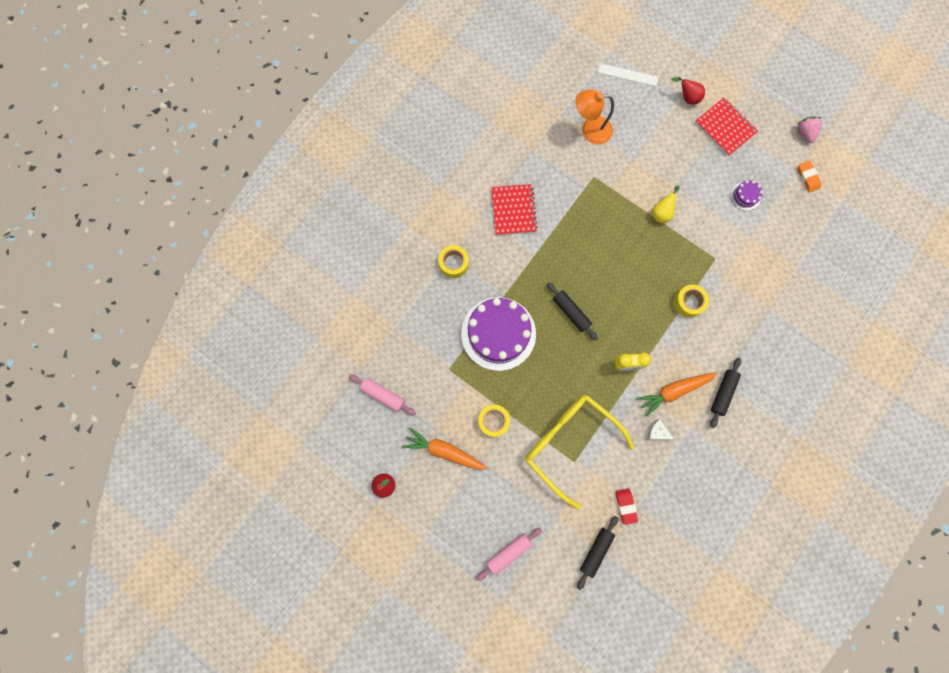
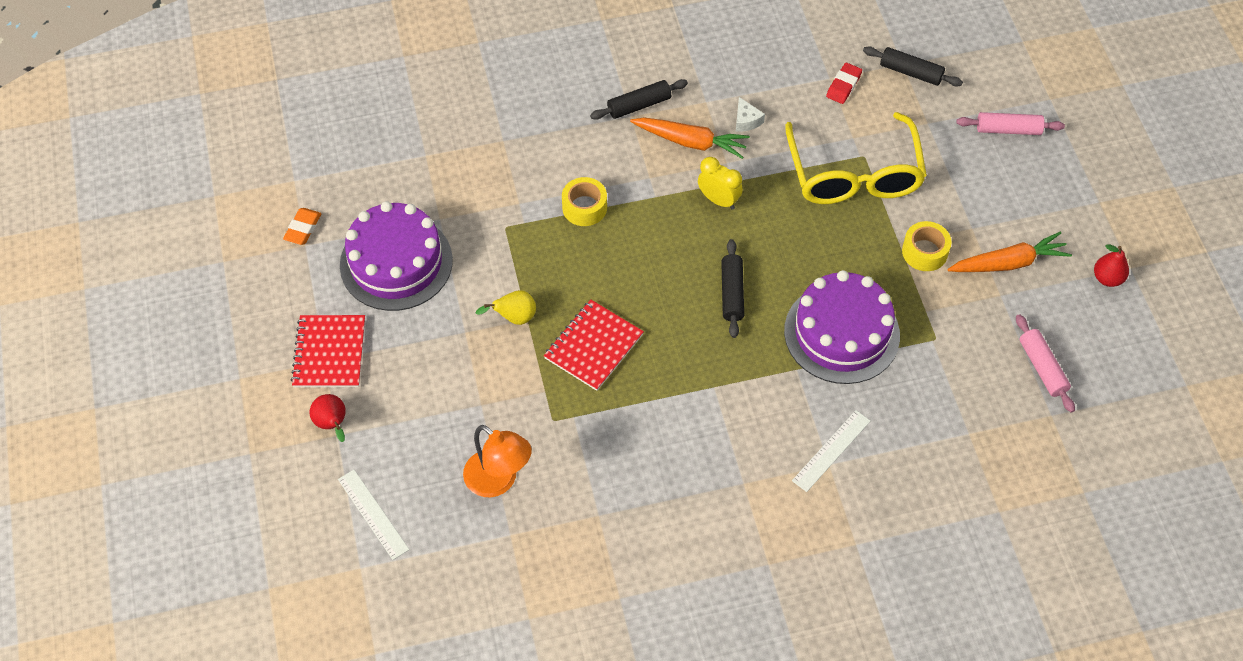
camera: 140 degrees left, 20 degrees down
(444, 451) = (1008, 263): orange carrot -> orange carrot turned 75 degrees counterclockwise
(453, 263) = (831, 450): yellow tape -> white ruler
(513, 210) = (695, 457): red notebook -> red notebook (593, 346)
(596, 551) = (911, 72): black rolling pin -> black rolling pin turned 45 degrees clockwise
(745, 196) = (396, 262): purple cake -> purple cake, size x2.37
(804, 133) = (245, 275): pink strawberry -> none

